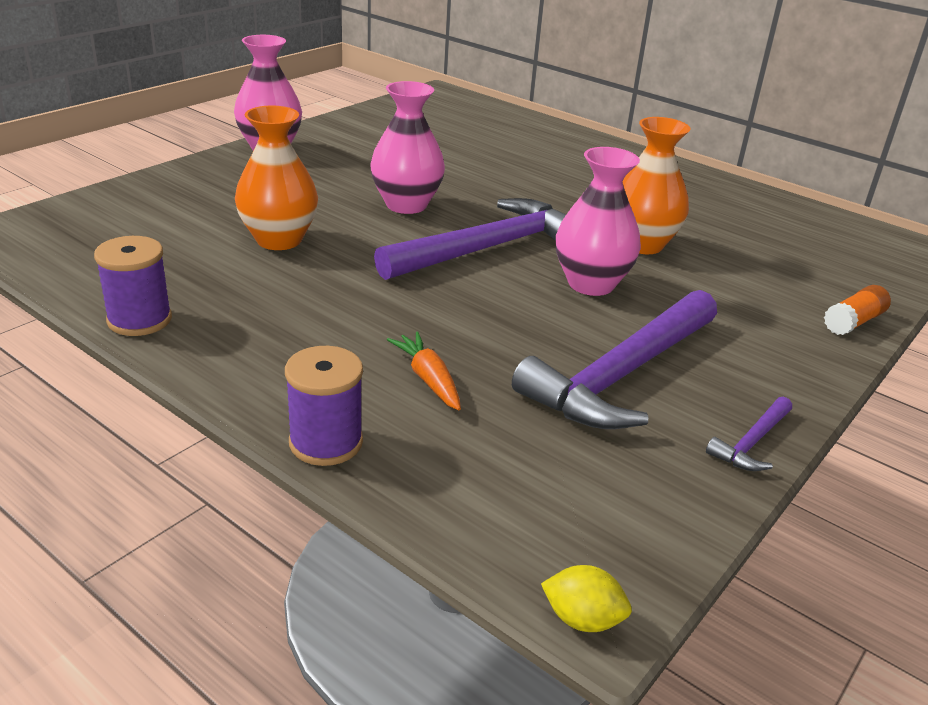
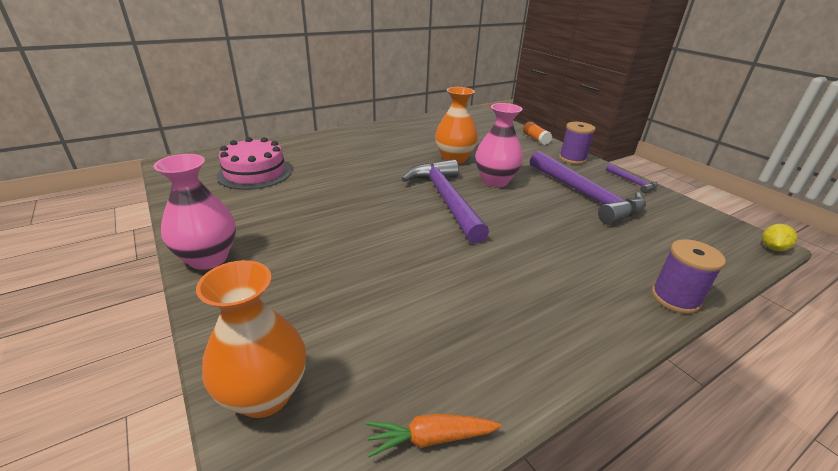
camera: 70 degrees left, 0 degrees up
(139, 320) = (530, 379): purple spool -> purple spool (572, 159)
(279, 240) = (403, 279): orange vase -> orange vase (265, 394)
(406, 205) = (369, 214): pink vase -> none
(428, 379) = (599, 249): orange carrot -> orange carrot (430, 438)
(453, 130) = (255, 173): none -> pink cake

